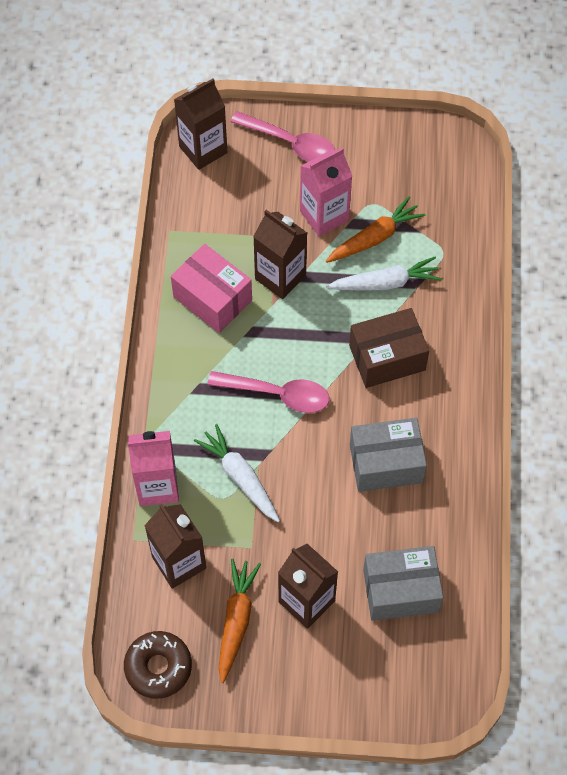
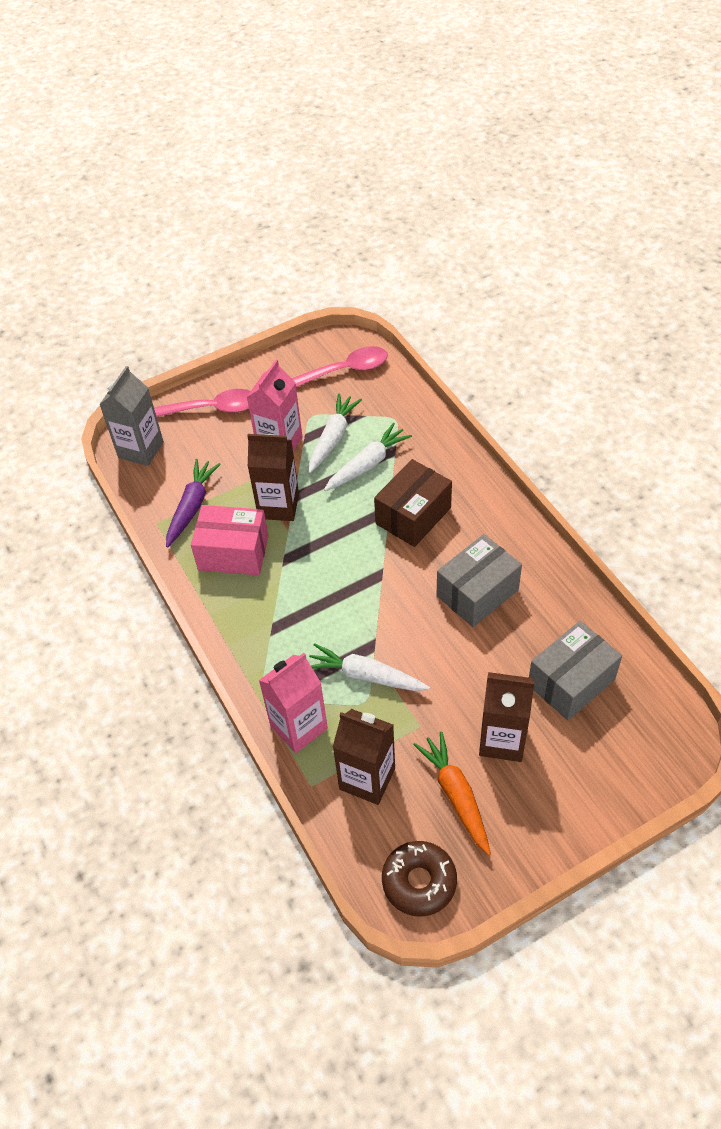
camera: 30 degrees left, 10 degrees down
(203, 149) = (141, 450): brown carton -> grey carton
(208, 233) = (192, 507): none -> purple carrot
(278, 394) = (346, 593): pink spoon -> pink spoon (345, 370)
(375, 237) = (333, 438): orange carrot -> white carrot

